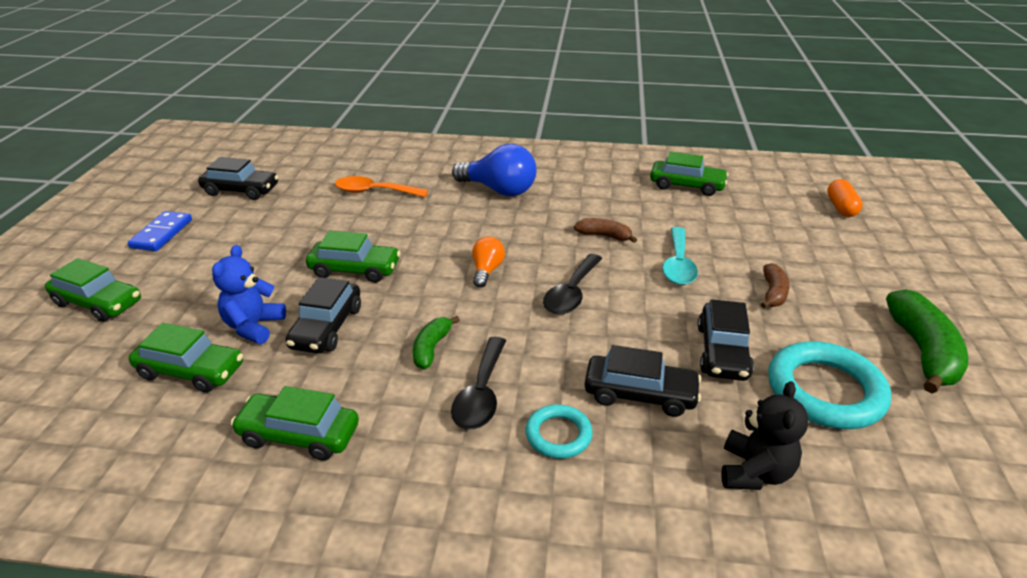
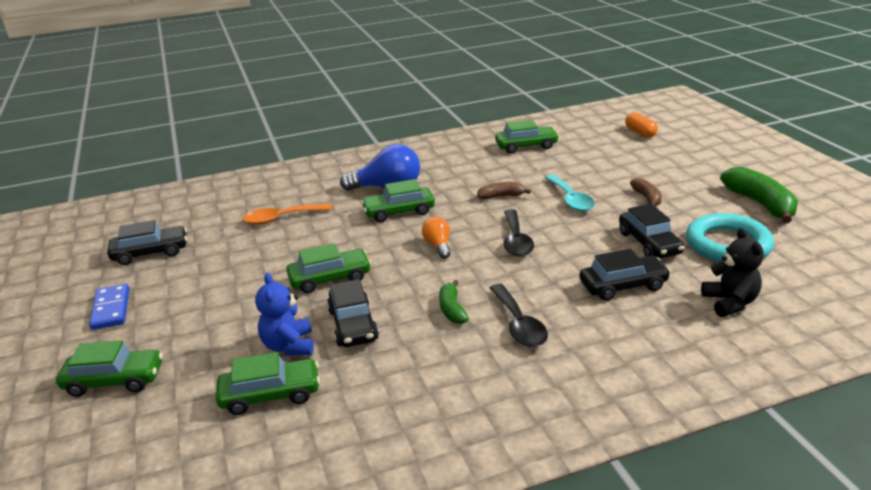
camera: 25 degrees left, 5 degrees down
(299, 435) = (413, 400): green car -> green car (399, 212)
(558, 435) = (595, 328): turquoise ring -> none

